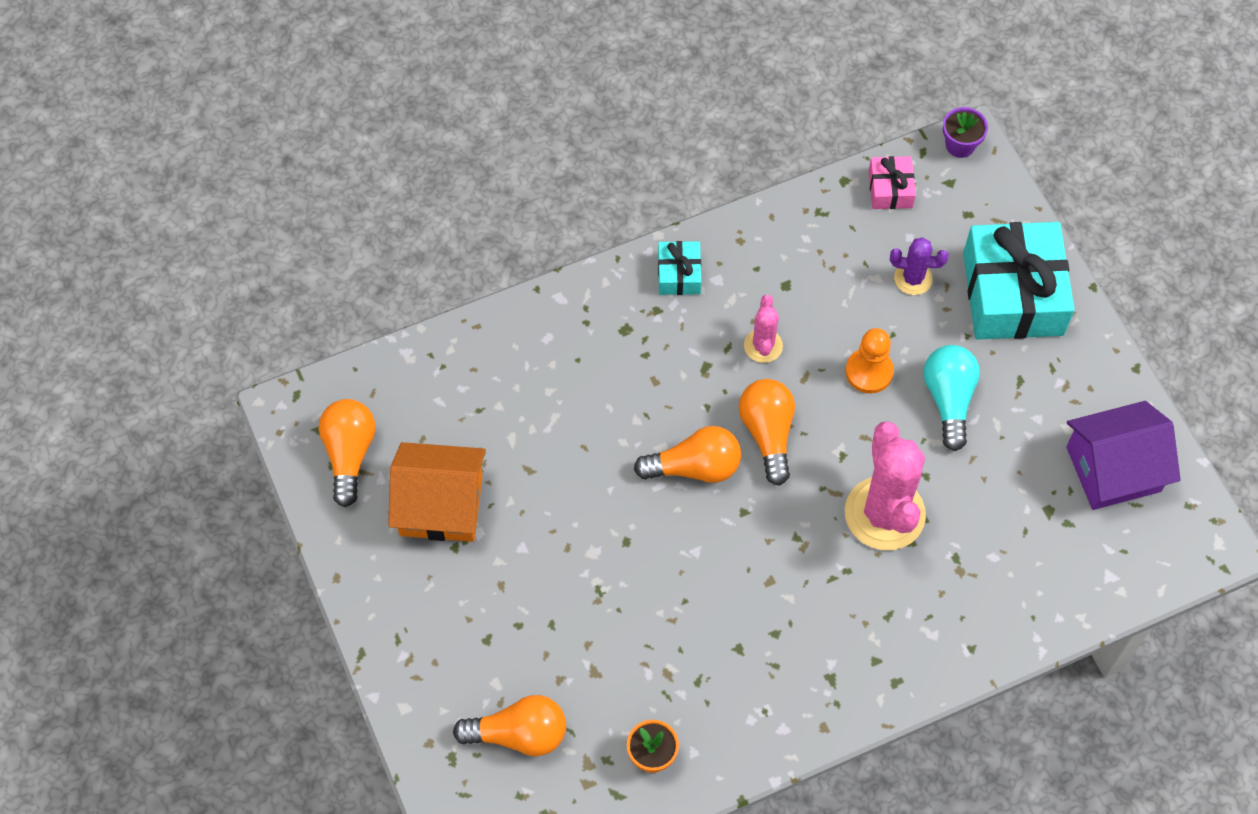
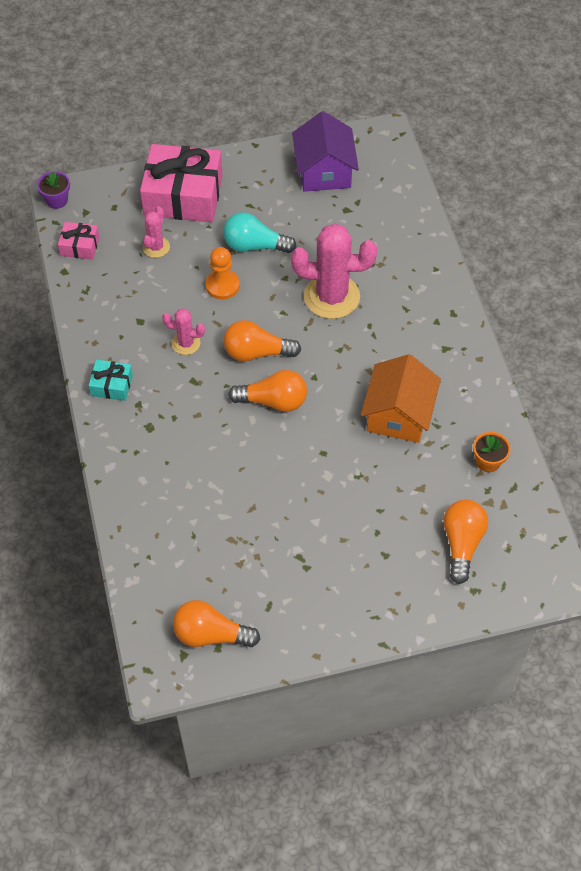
camera: 80 degrees left, 5 degrees down
(441, 505) = (269, 572): orange house -> orange house (398, 414)
(694, 467) = (273, 401): orange light bulb -> orange light bulb turned 90 degrees clockwise
(913, 278) = (156, 247): purple cactus -> pink cactus
(1012, 294) = (183, 195): turquoise gift -> pink gift

